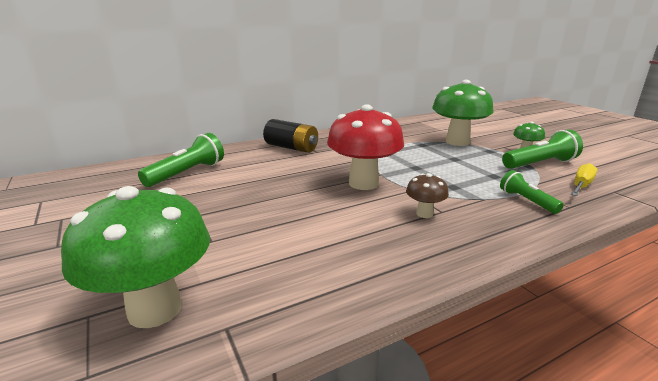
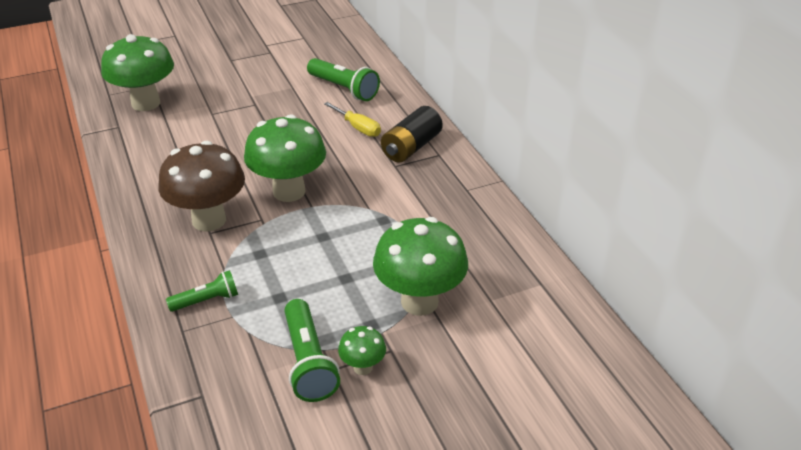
camera: 95 degrees right, 15 degrees up
(363, 183) = (289, 191): red mushroom -> green mushroom
(424, 214) = (209, 220): brown mushroom -> brown mushroom, size x2.11
(581, 186) = (227, 370): yellow screwdriver -> yellow screwdriver (358, 128)

